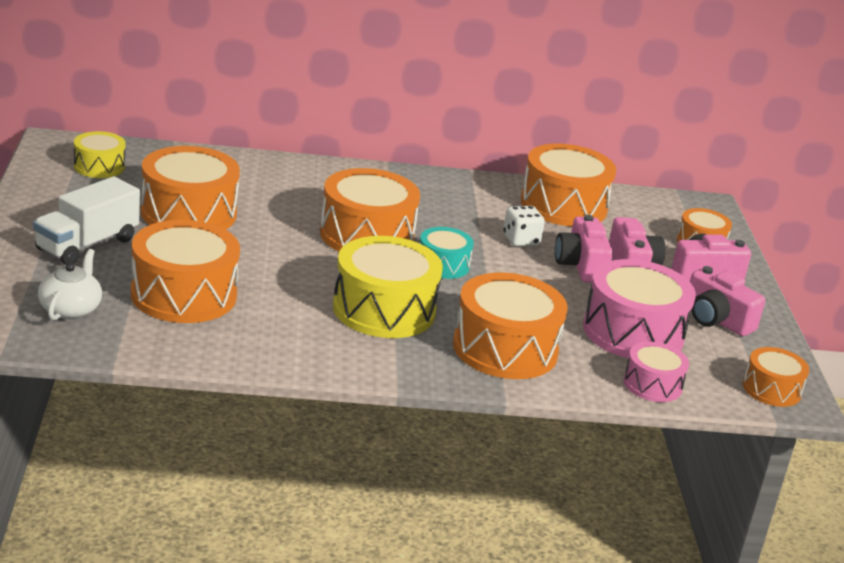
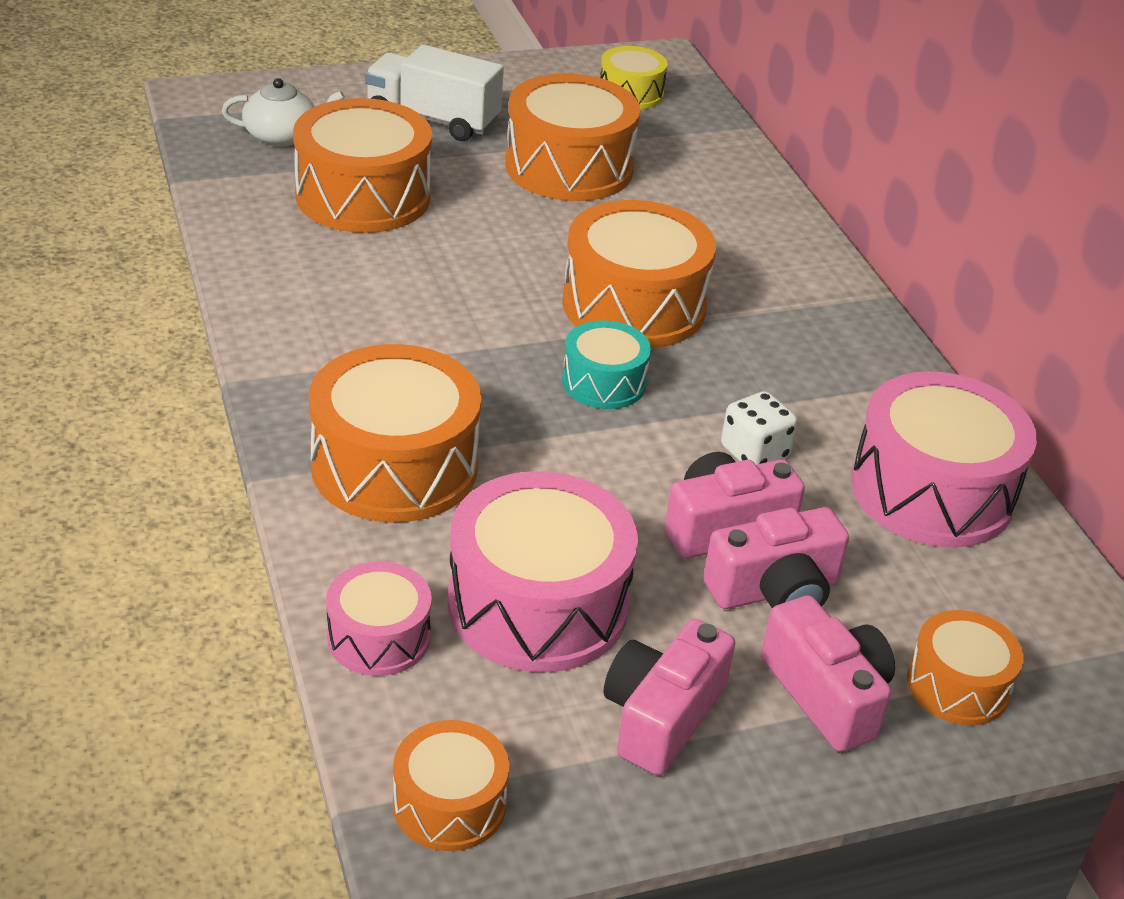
camera: 75 degrees right, 10 degrees up
(384, 310) = (432, 345): yellow drum -> none
(563, 205) = (932, 491): orange drum -> pink drum

